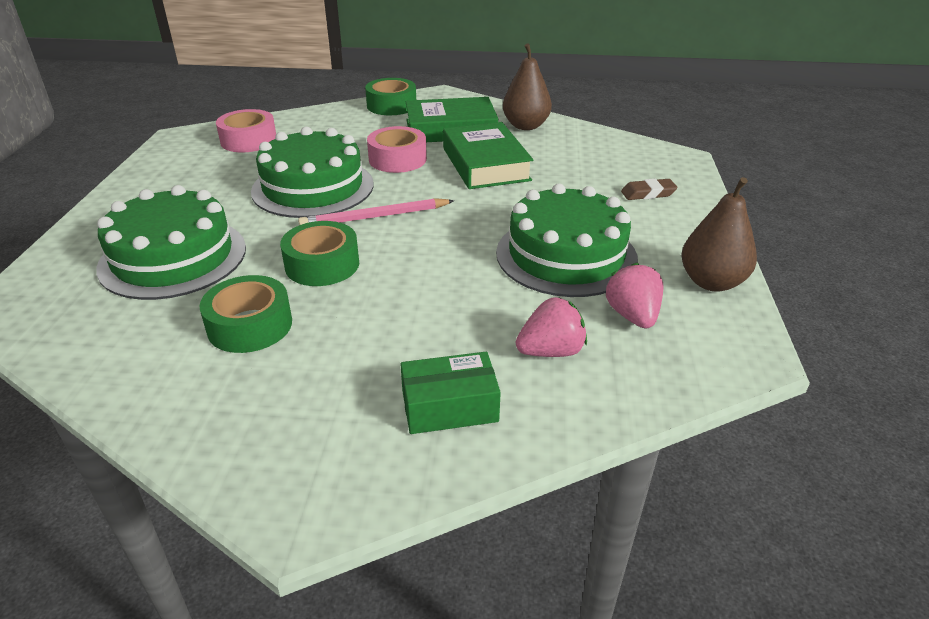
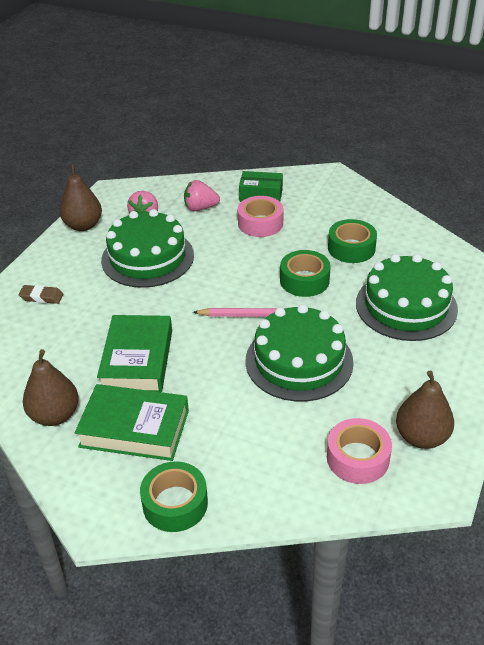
camera: 160 degrees left, 5 degrees up
(186, 158) = (421, 437): none -> brown pear
(397, 159) = (212, 385): pink tape -> pink tape (260, 223)

